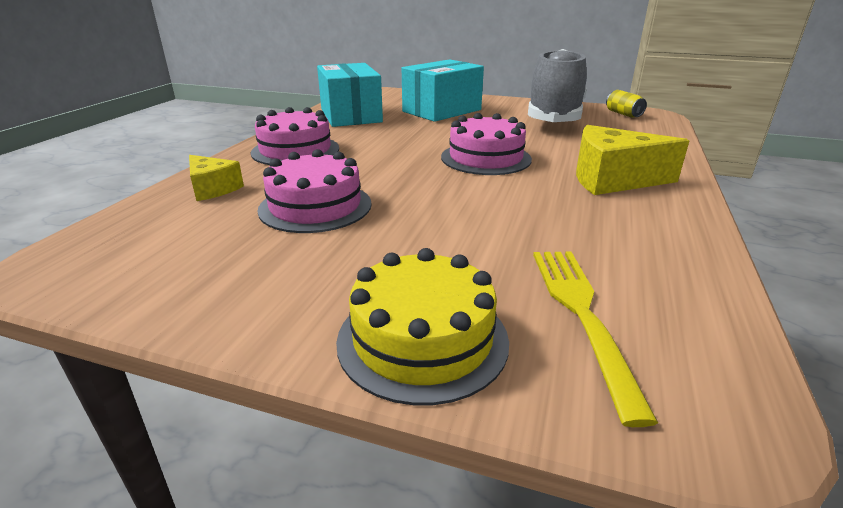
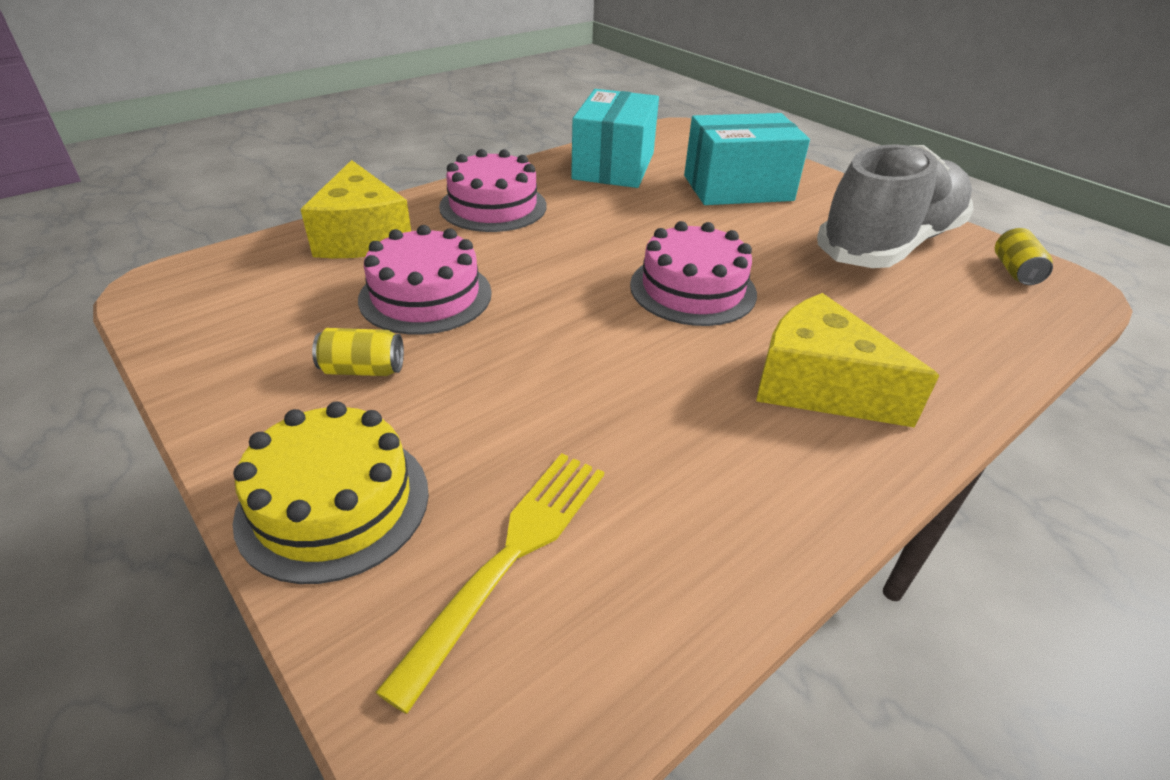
camera: 30 degrees right, 10 degrees up
(213, 189) = (363, 237): yellow cheese -> yellow cheese, size x1.69
(328, 259) = (363, 370): none -> yellow can

